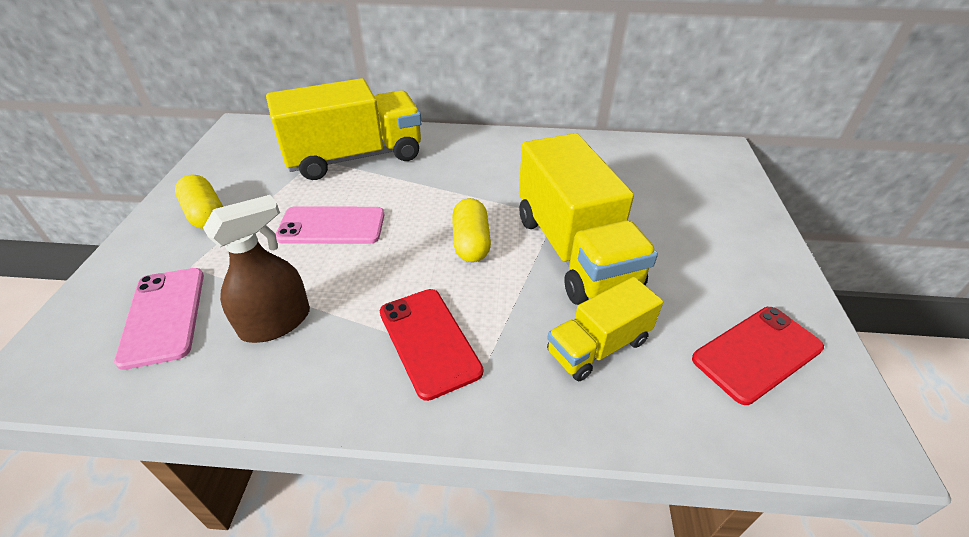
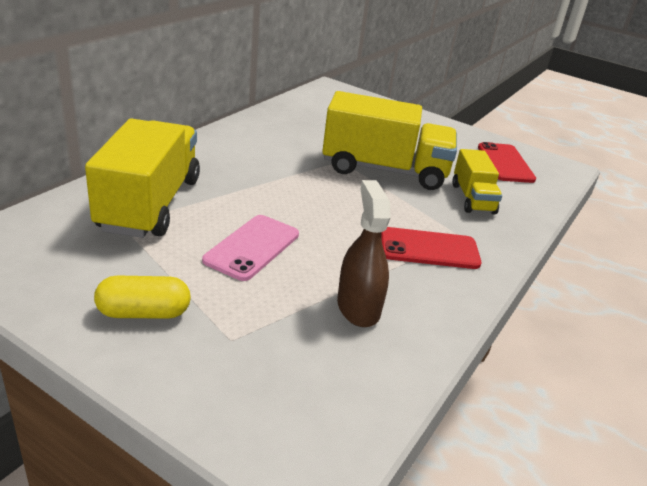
camera: 65 degrees left, 10 degrees down
(163, 316) = (297, 368): pink phone -> none
(471, 243) = (340, 199): yellow capsule -> none

